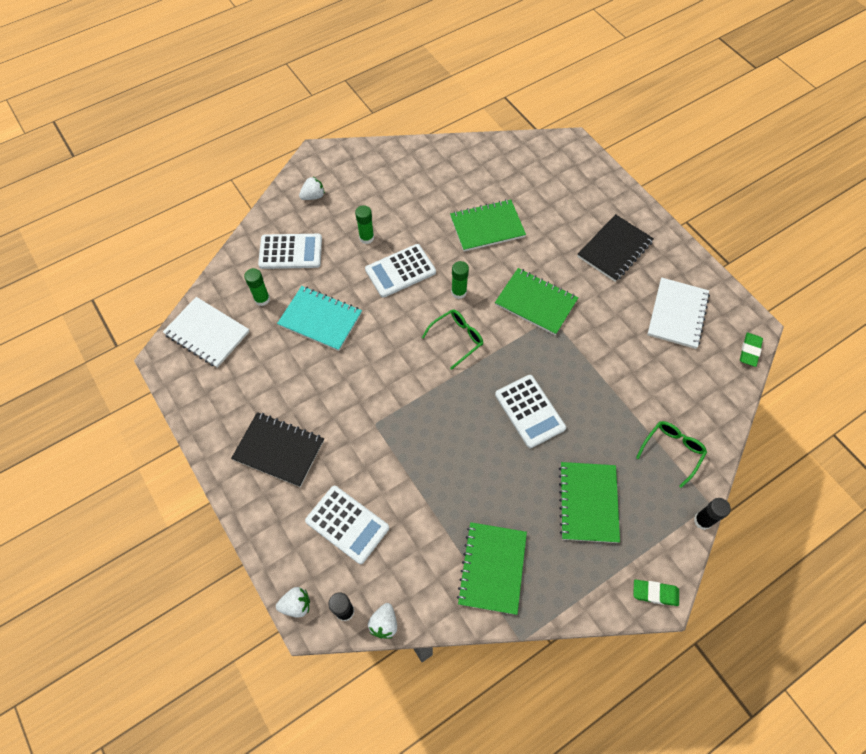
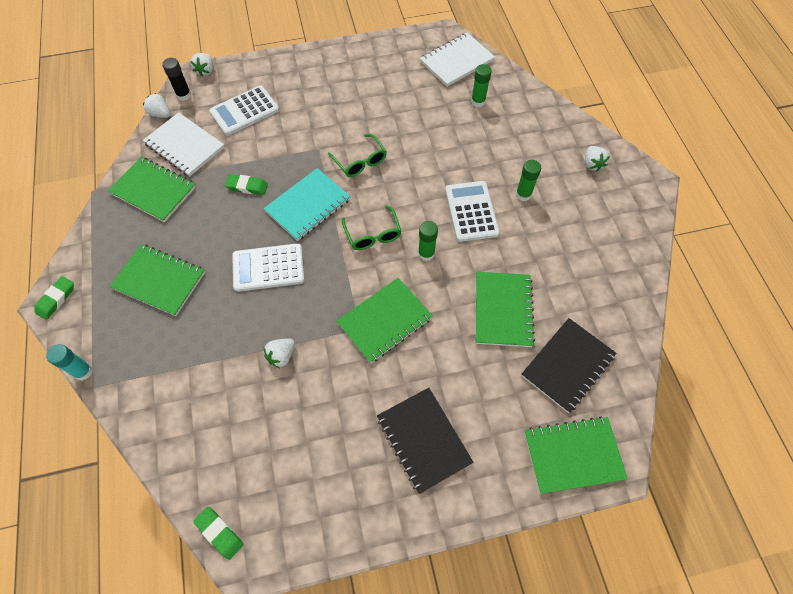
camera: 110 degrees right, 0 degrees up
(279, 450) = (328, 84): black notebook -> black notebook (567, 365)
(290, 252) = (525, 132): white calculator -> none
(320, 319) = (439, 136): turquoise notebook -> turquoise notebook (308, 205)
(449, 472) = (247, 187): none -> green eraser
(577, 165) = (573, 455): none -> green notebook
(603, 365) = (281, 356): none -> white strawberry
(672, 451) = (160, 378): green glasses -> green glasses (360, 162)
(677, 314) = (305, 470): white notebook -> white notebook (185, 146)
(702, 521) = (83, 371): black glue stick -> turquoise glue stick

